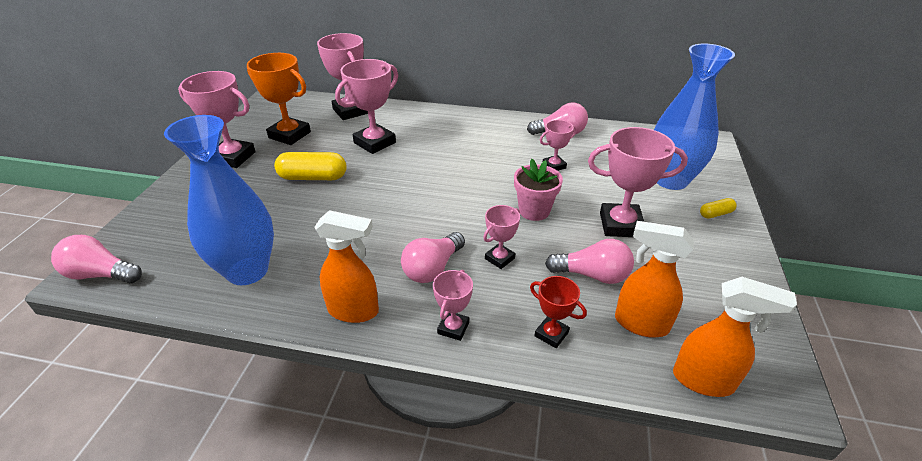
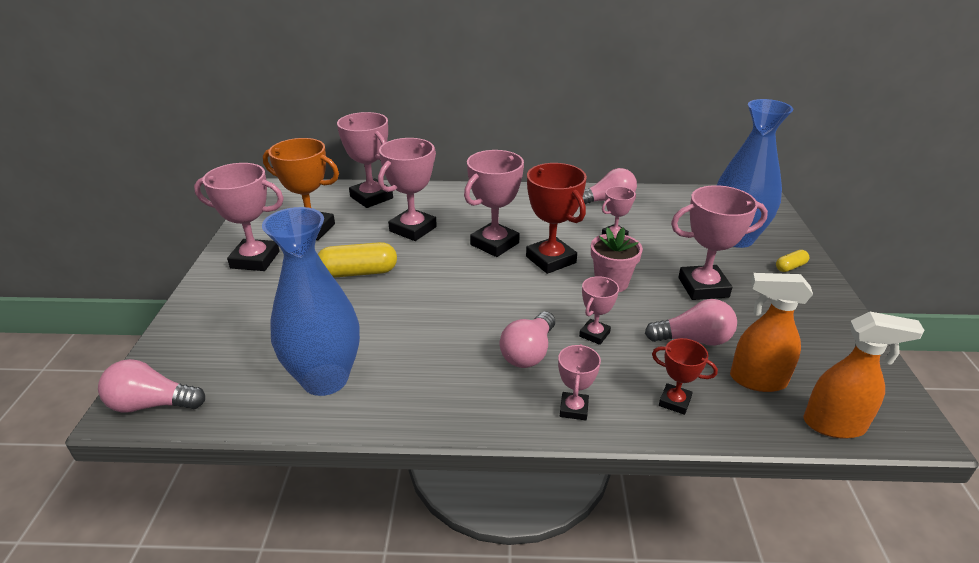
camera: 10 degrees left, 5 degrees down
(354, 311) = (462, 405): orange spray bottle -> none
(441, 163) = (494, 244): none -> pink trophy
(486, 183) = (550, 260): none -> red trophy

